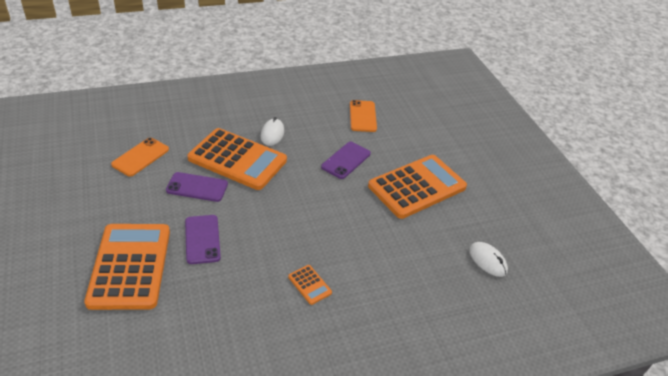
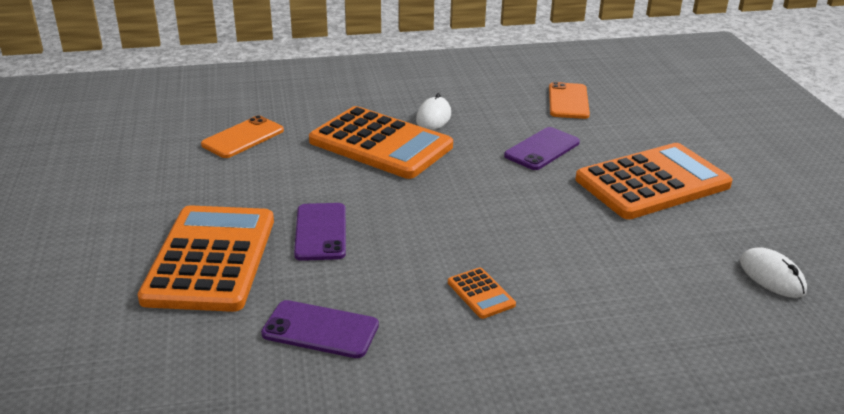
camera: 10 degrees right, 10 degrees down
(197, 187) = (319, 173): purple phone -> purple phone (320, 330)

